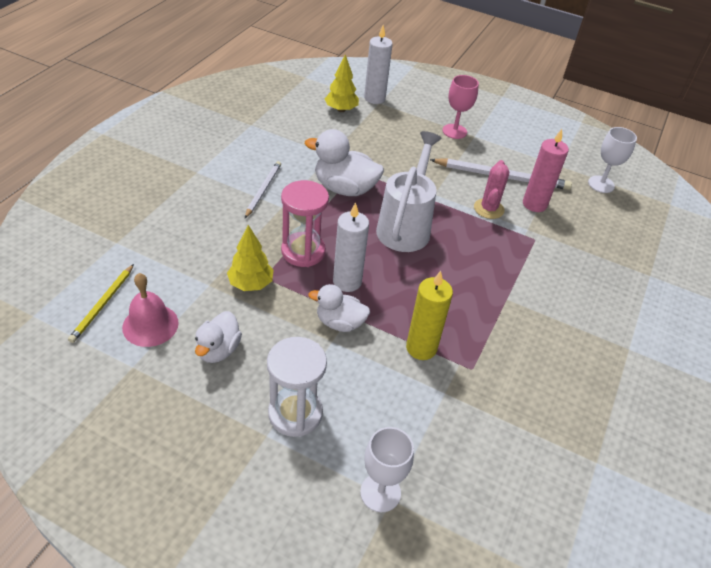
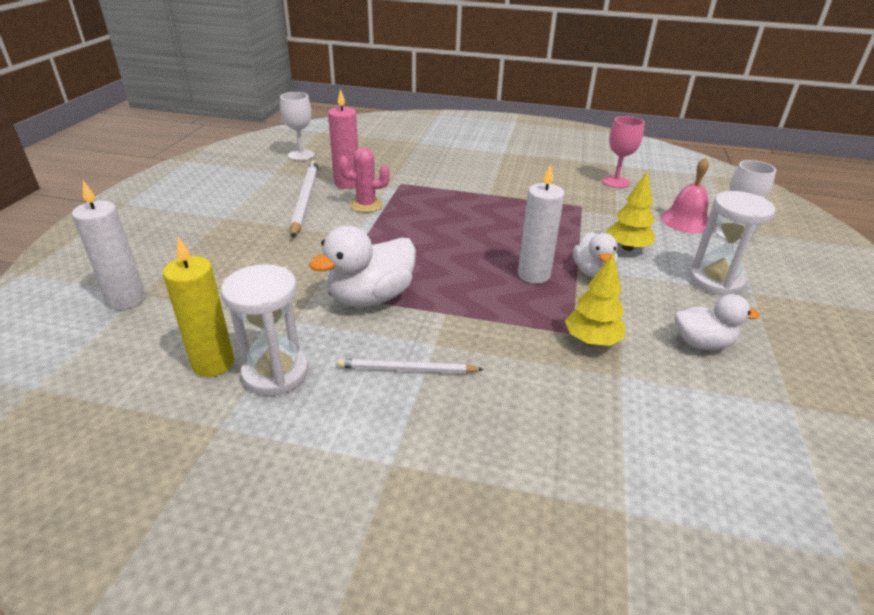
camera: 100 degrees left, 10 degrees down
(103, 304) = (746, 474): yellow pencil -> none
(150, 325) = (727, 410): pink bell -> pink bell (685, 221)
(283, 143) = (275, 373): none -> white hourglass
(303, 251) = (509, 311): pink hourglass -> none
(341, 110) = (163, 328): yellow tree -> yellow tree (627, 248)
(344, 188) = (371, 297): white duck -> white duck turned 45 degrees clockwise
(405, 226) = (422, 248): white watering can -> none
(421, 348) = (582, 228): yellow candle -> yellow candle (213, 363)
(454, 131) = (216, 230): pink goblet -> pink goblet (615, 182)

